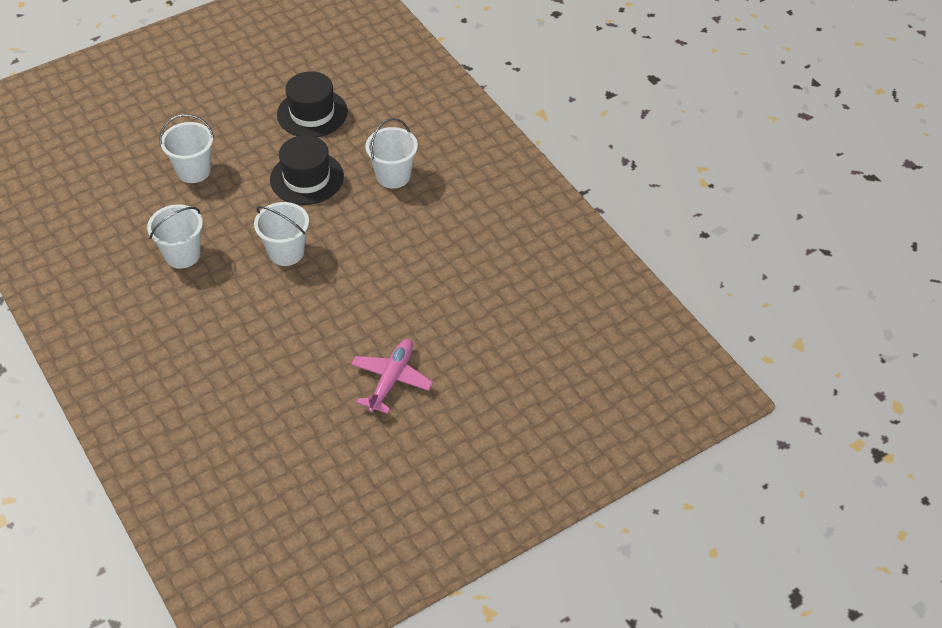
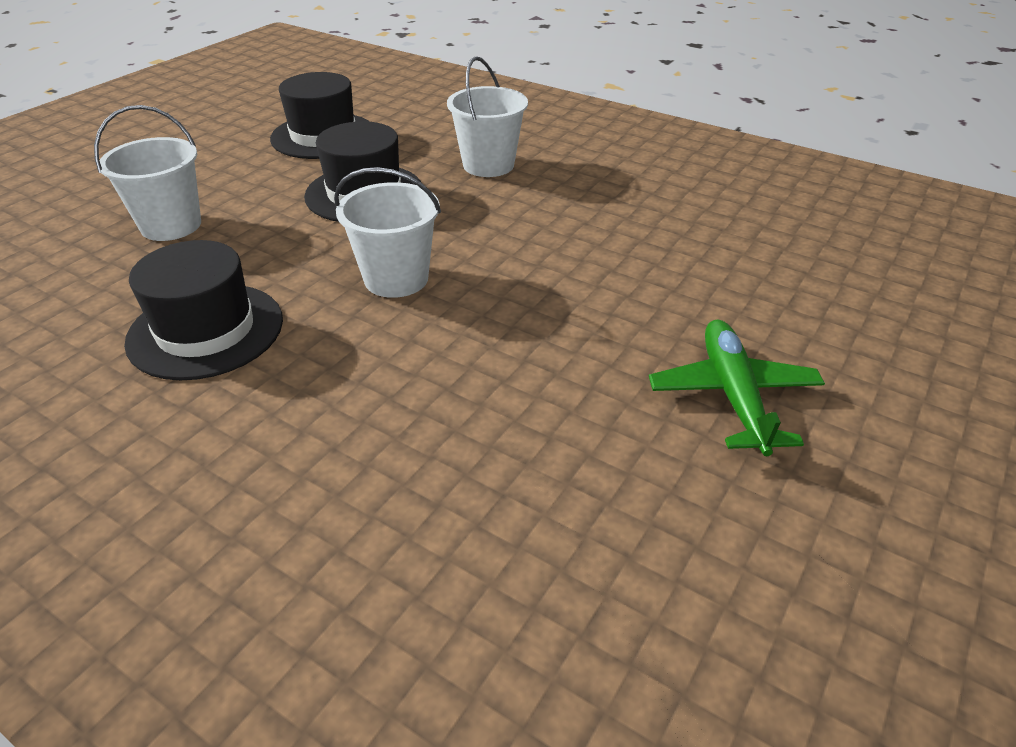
camera: 25 degrees left, 10 degrees down
(182, 255) = (206, 330): white bucket -> black hat
(391, 380) = (733, 396): pink plane -> green plane

